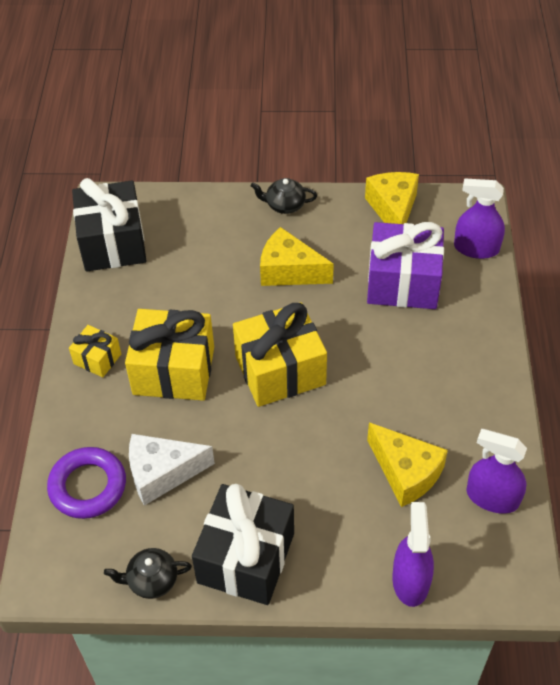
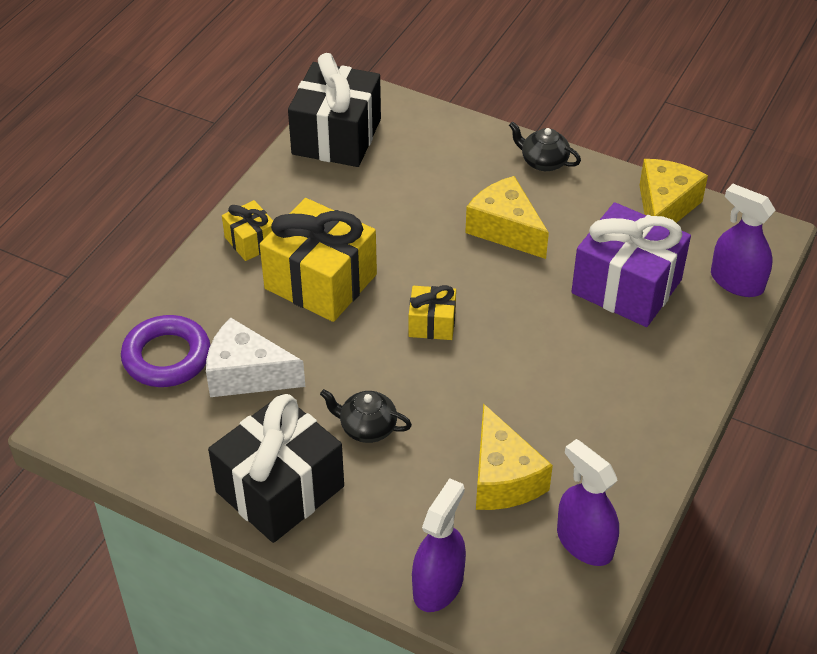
camera: 25 degrees right, 5 degrees down
(151, 580) = (173, 469): black teapot -> black teapot (367, 427)
(280, 370) = (432, 324): yellow gift -> yellow gift, size x0.50

